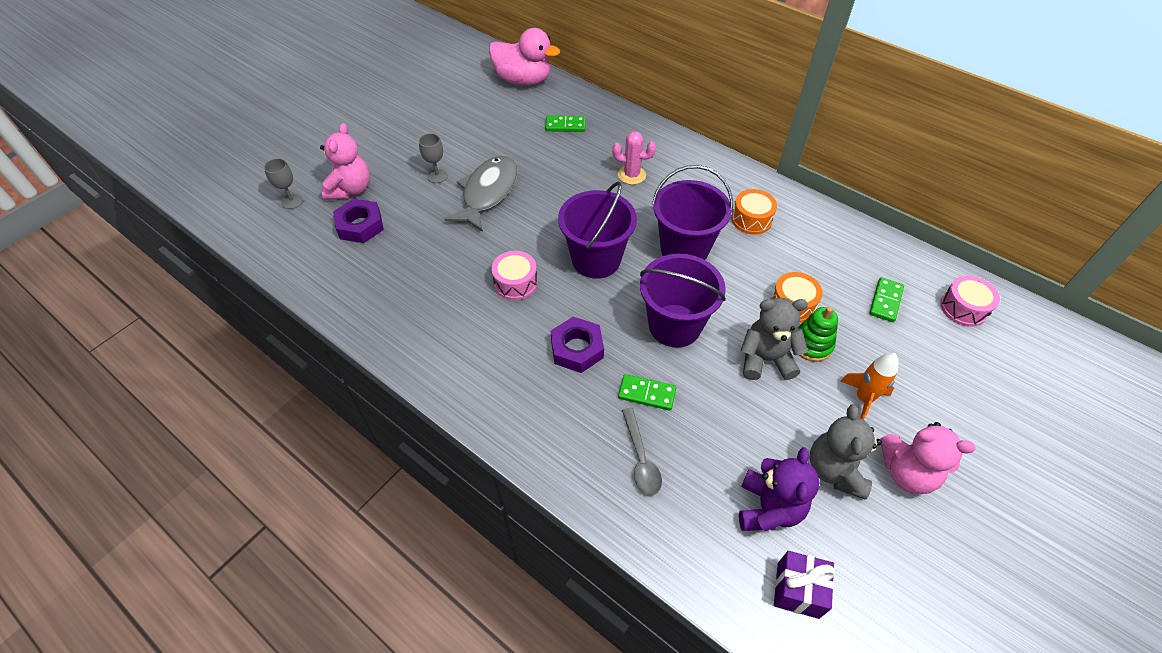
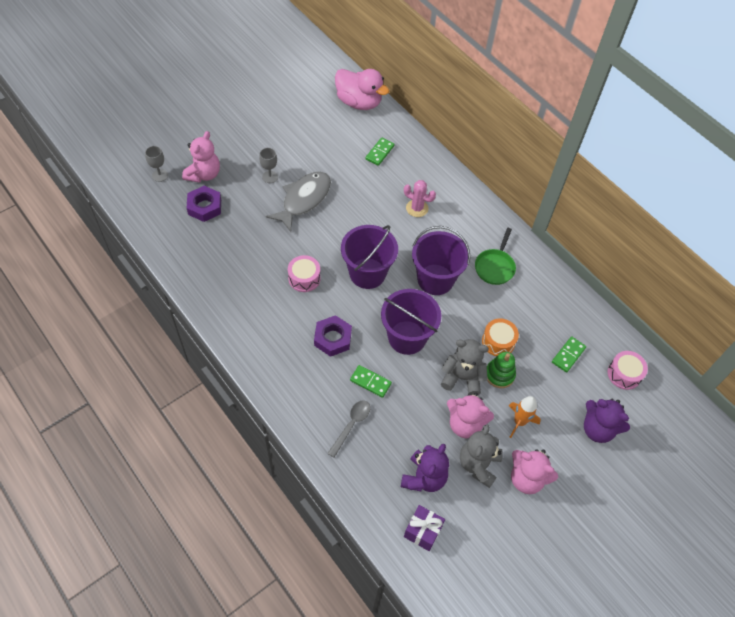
camera: 10 degrees right, 5 degrees up
(565, 125) = (379, 152): green domino -> green domino turned 75 degrees counterclockwise
(641, 459) = (351, 425): grey spoon -> grey spoon turned 150 degrees counterclockwise
(751, 219) = (495, 267): orange drum -> green pan
(794, 419) = (465, 424): none -> pink teddy bear
(966, 383) = (598, 429): none -> purple teddy bear

